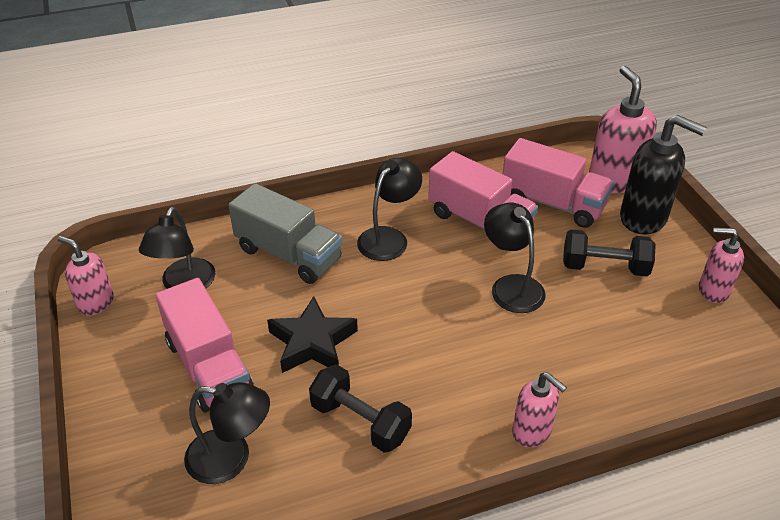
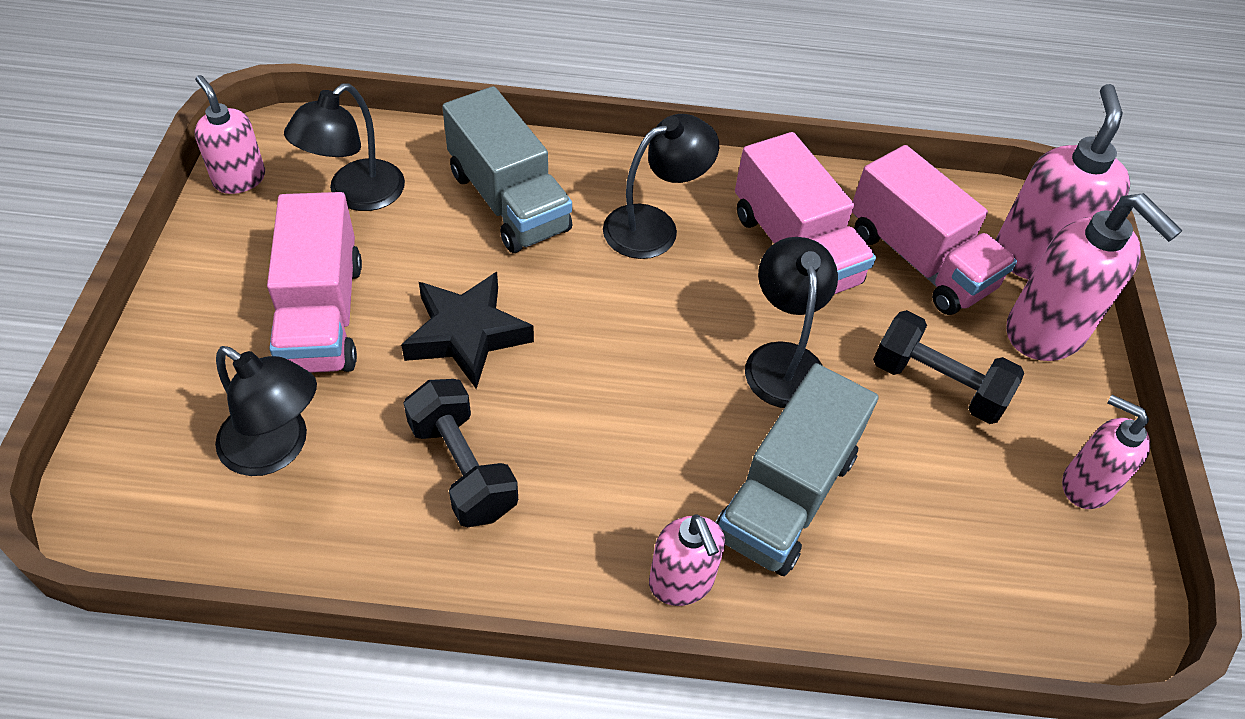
camera: 20 degrees right, 10 degrees up
(560, 359) = (786, 495): none -> grey truck
(644, 218) = (1045, 333): black soap dispenser -> pink soap dispenser

